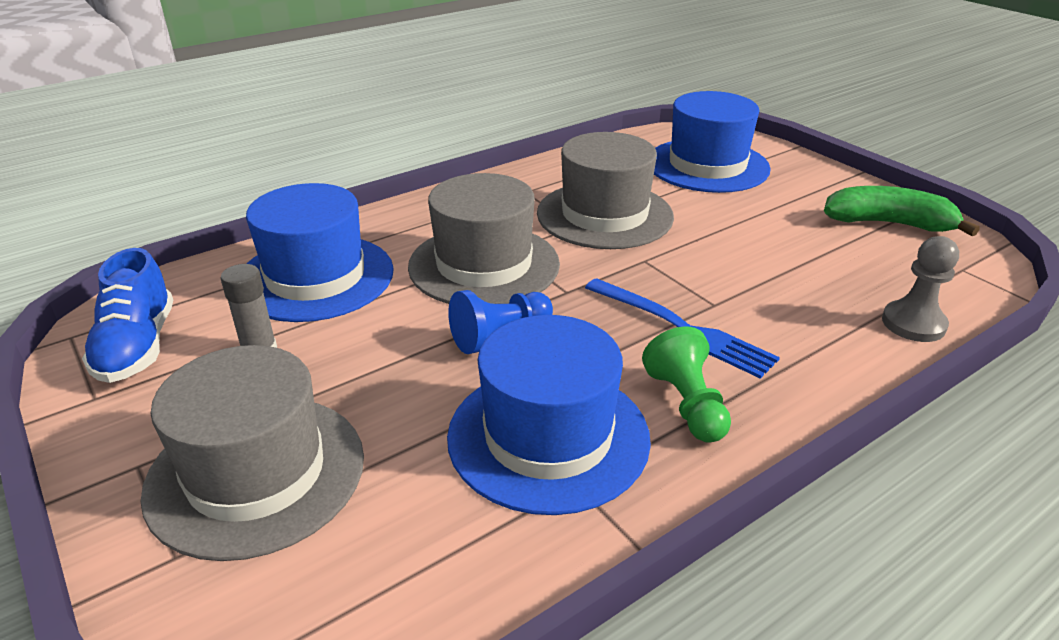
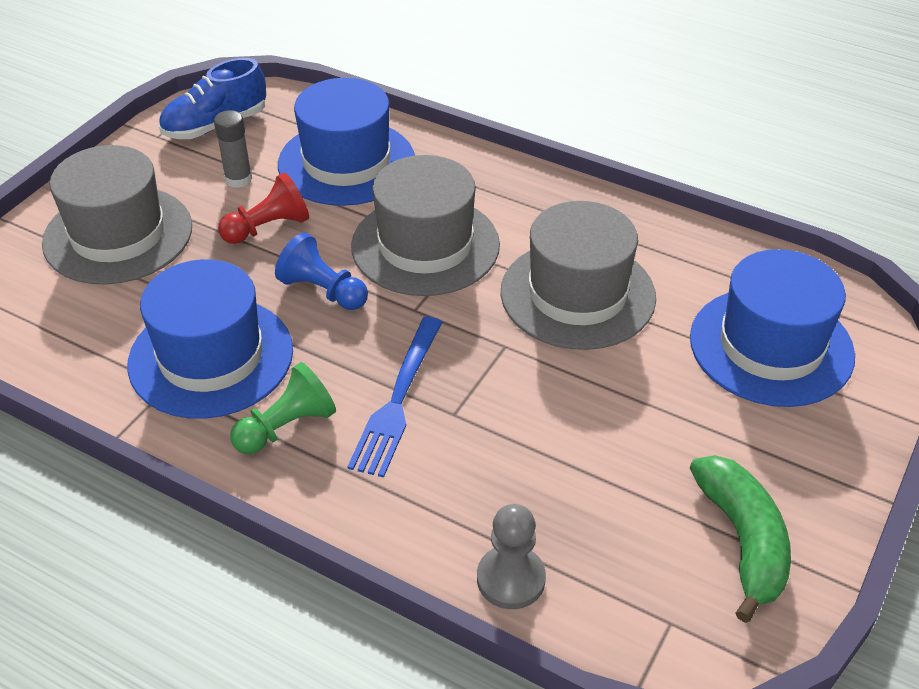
camera: 65 degrees right, 10 degrees up
(367, 349) = (268, 228): none -> red pawn

